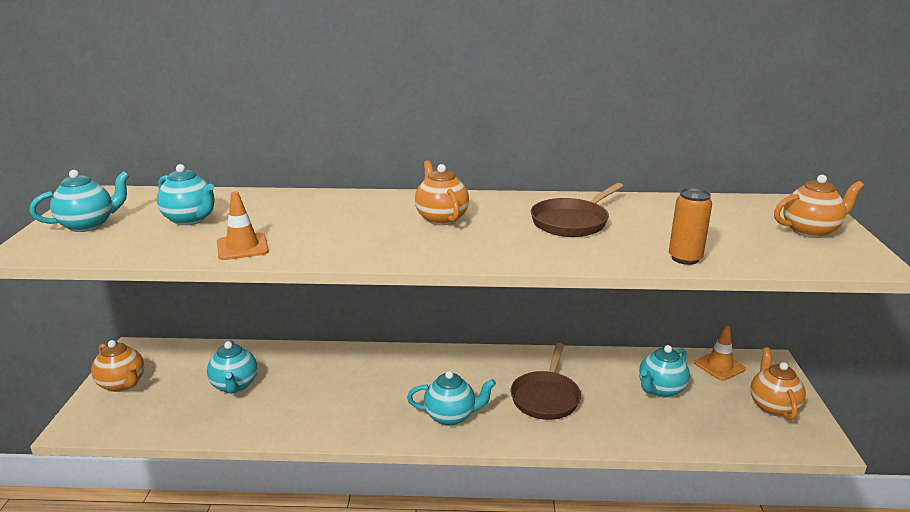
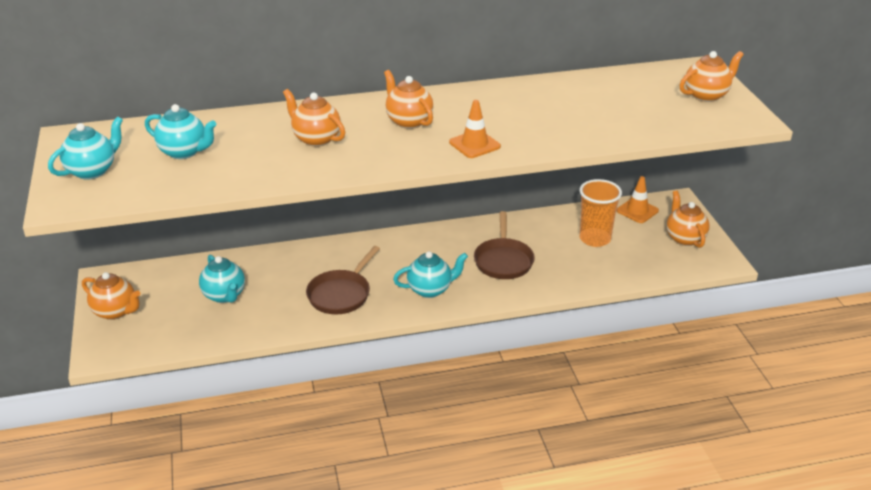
camera: 15 degrees left, 10 degrees up
(242, 247) = (255, 174): orange traffic cone -> orange traffic cone (474, 144)
(331, 223) = (316, 139): none -> orange teapot
(572, 222) = (519, 111): brown pan -> brown pan (341, 294)
(661, 390) = (595, 239): turquoise teapot -> orange cup
(685, 258) = (618, 135): orange can -> none

